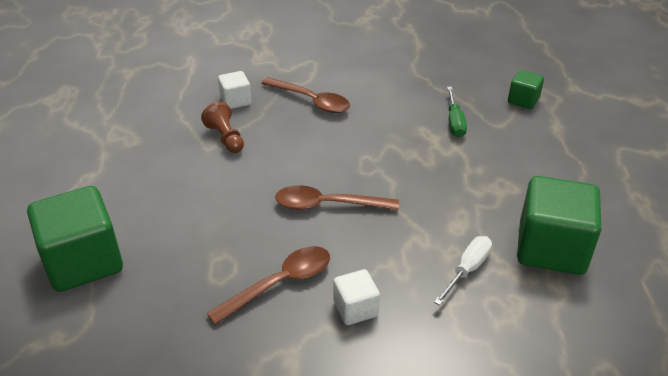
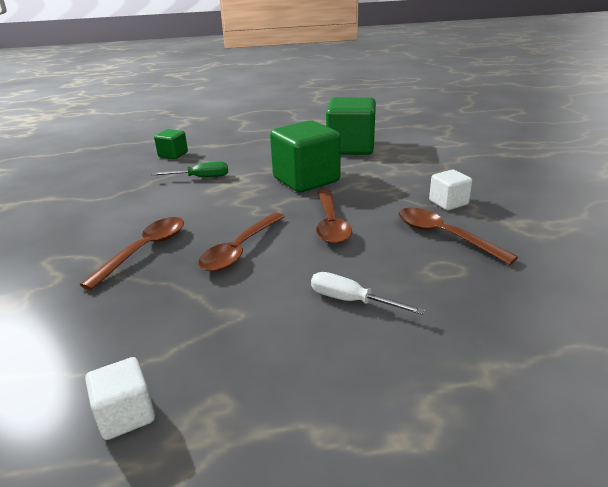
camera: 95 degrees left, 10 degrees down
(83, 262) = (501, 379): green cube -> green cube (306, 180)
(225, 138) = (218, 303): brown pawn -> none
(235, 101) = (126, 309): white cube -> white cube (126, 415)
(296, 148) = (240, 250): none -> brown spoon
(467, 269) = (384, 169): white screwdriver -> white screwdriver (351, 301)

